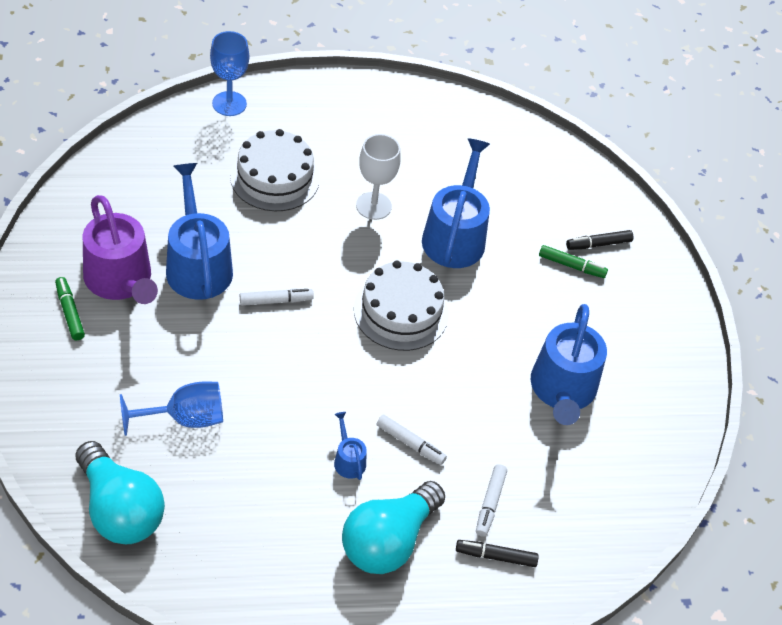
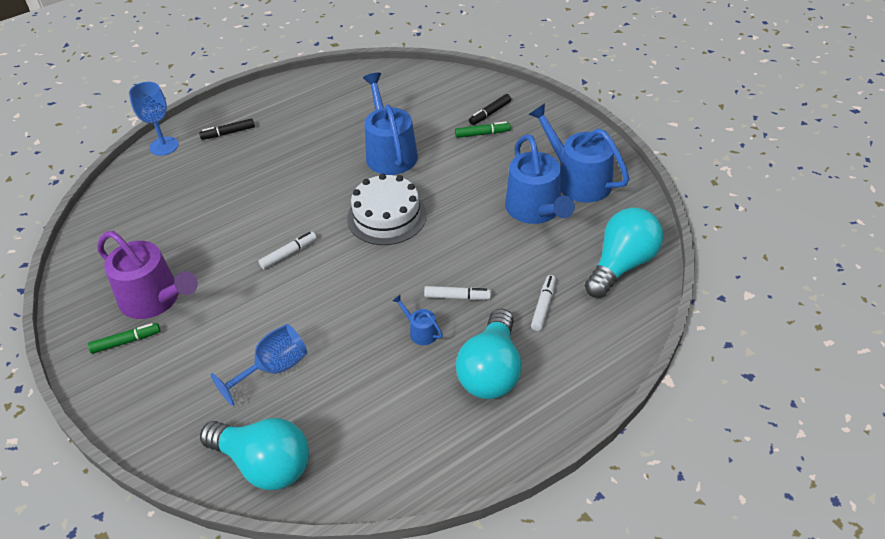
camera: 20 degrees left, 5 degrees down
(70, 312) = (126, 342): green marker -> green marker turned 120 degrees clockwise
(197, 265) = (210, 259): blue watering can -> blue watering can (578, 180)
(275, 177) = (231, 176): white cake -> none
(373, 206) = (318, 161): white goblet -> none
(490, 503) = (543, 306): white marker -> white marker turned 150 degrees counterclockwise
(496, 556) = (575, 338): black marker -> black marker (228, 133)
(606, 505) = (621, 265): none -> turquoise light bulb

